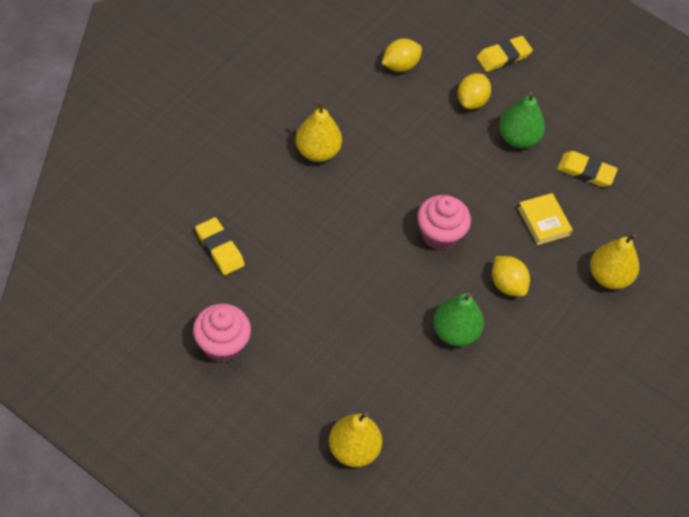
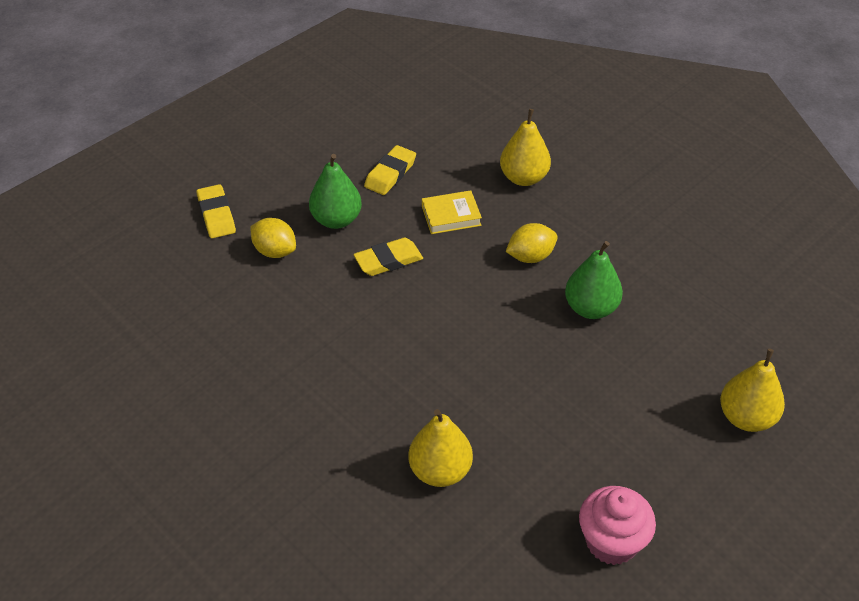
camera: 75 degrees left, 10 degrees down
(219, 249) = (463, 533): yellow eraser -> yellow eraser (388, 260)
(317, 151) = (321, 409): yellow pear -> yellow pear (440, 471)
(400, 65) = (204, 310): yellow lemon -> none
(439, 235) = (461, 305): pink cupcake -> none

